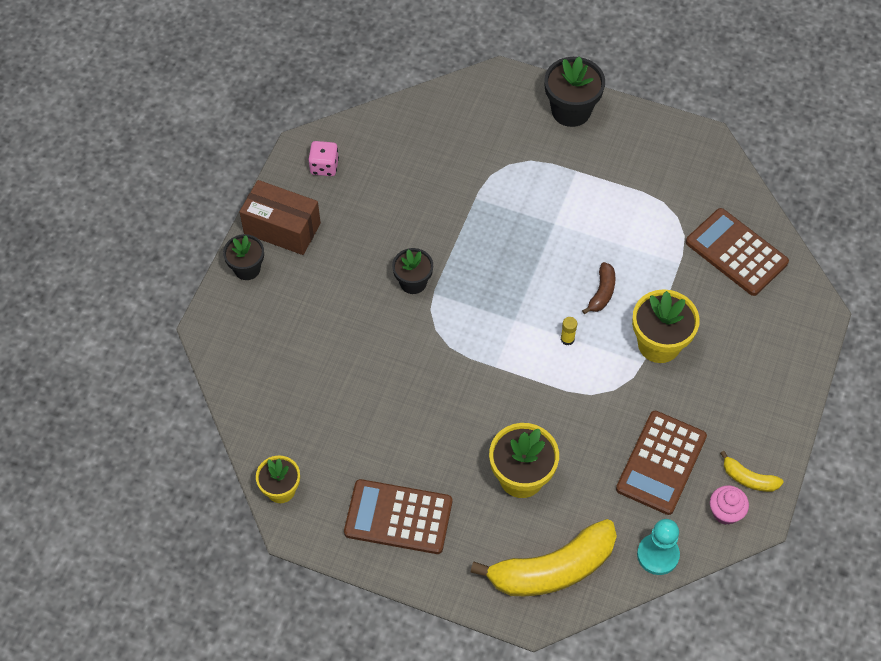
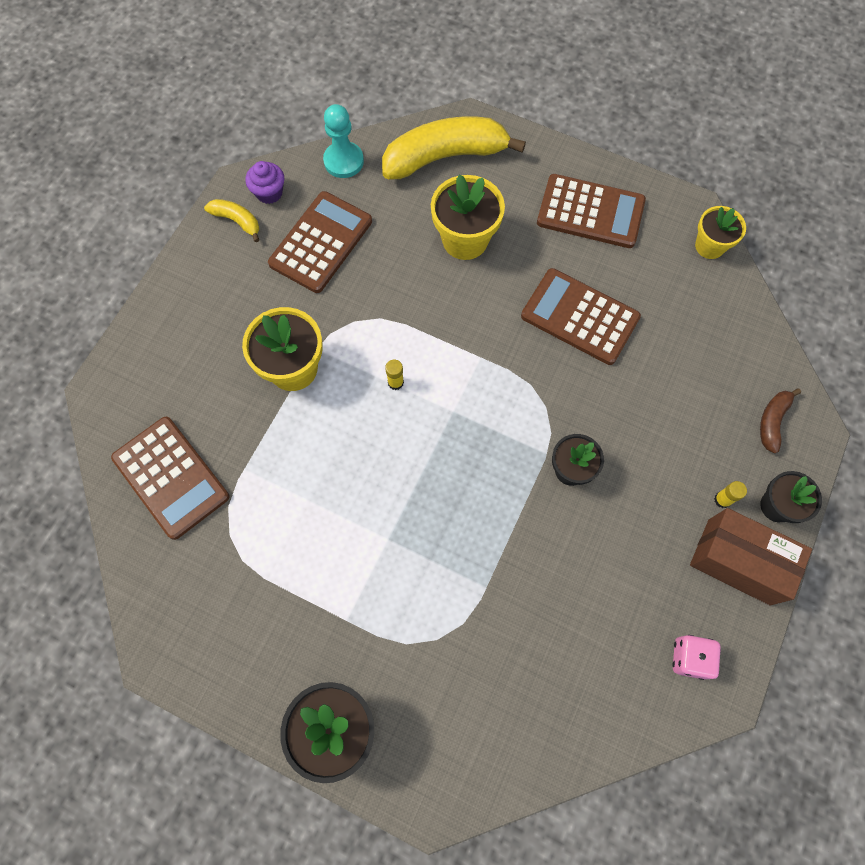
camera: 175 degrees left, 10 degrees up
(290, 270) = (722, 500): none -> yellow glue stick
(407, 409) = (580, 317): none -> brown calculator
(602, 292) = (345, 437): brown banana -> brown banana (772, 421)
(725, 512) = (269, 193): pink cupcake -> purple cupcake

